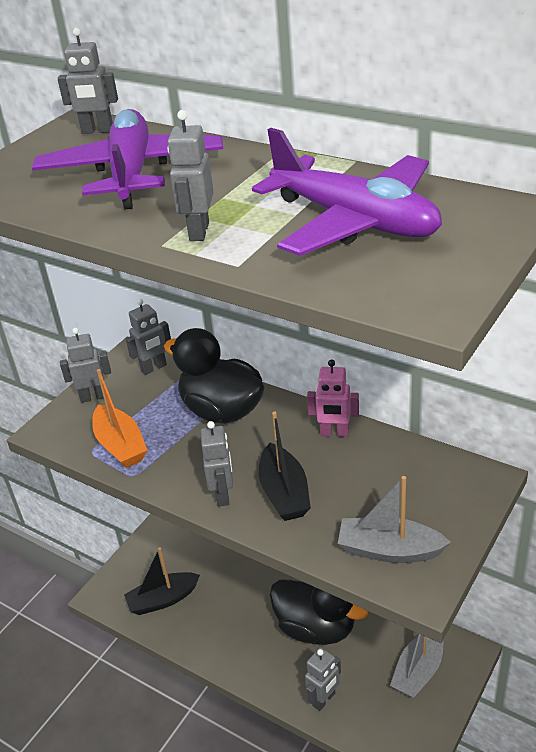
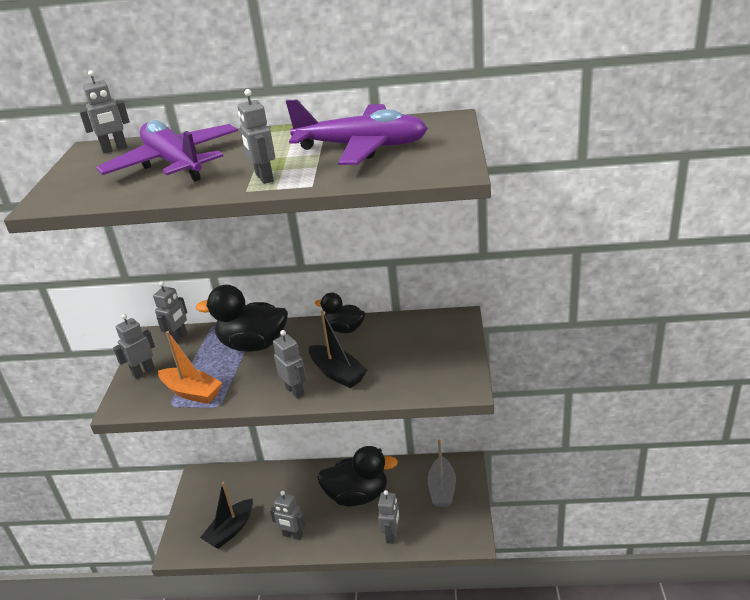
camera: 30 degrees left, 5 degrees down
(219, 640) = (292, 535): none -> grey robot
(334, 433) = (344, 329): pink robot -> black duck
(389, 550) = (430, 376): grey boat -> none

